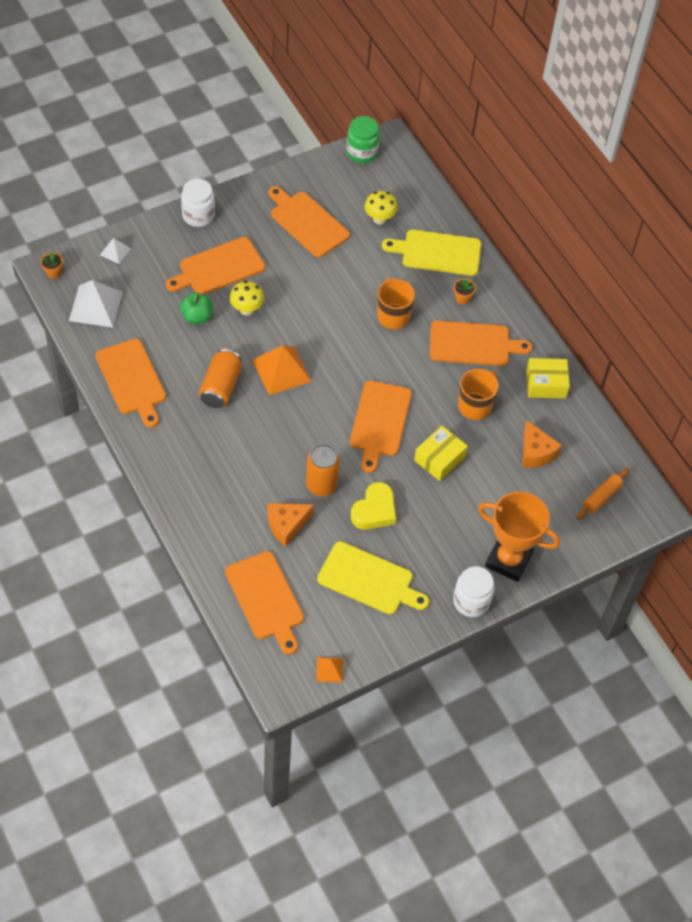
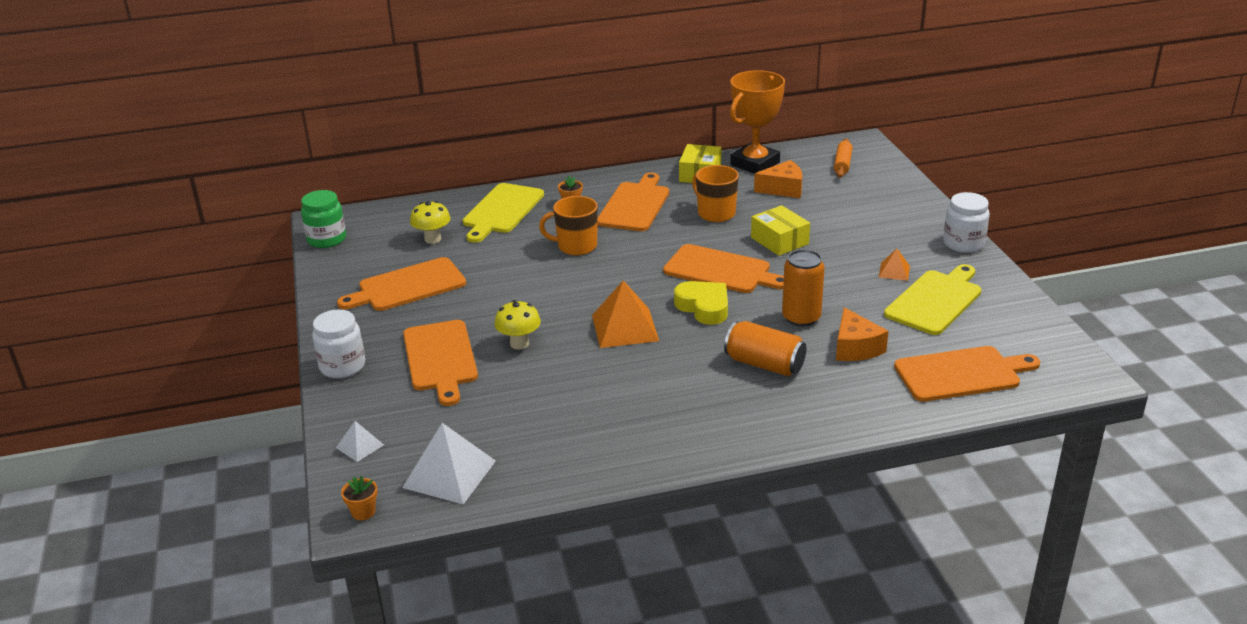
camera: 70 degrees left, 25 degrees down
(132, 380) = (595, 451): orange cutting board -> none
(197, 317) = (512, 384): green apple -> none
(220, 387) = (634, 376): orange can -> orange can (764, 364)
(329, 669) = (1057, 339): orange pyramid -> orange pyramid (894, 271)
(374, 511) = (842, 287): yellow heart -> yellow heart (704, 307)
(508, 560) = (913, 218): orange trophy -> orange trophy (755, 164)
(601, 497) = (842, 164): orange rolling pin -> orange rolling pin turned 45 degrees clockwise

